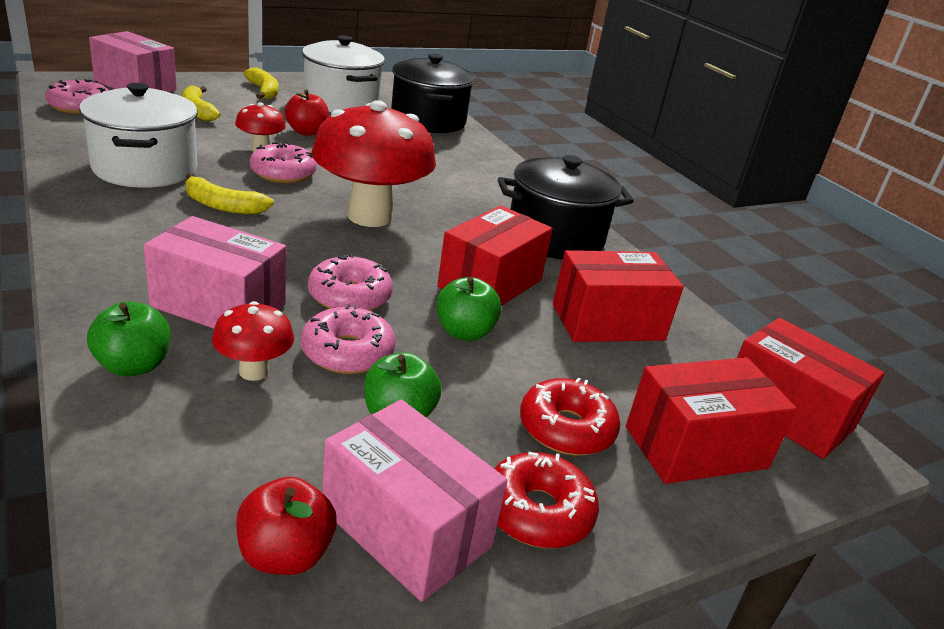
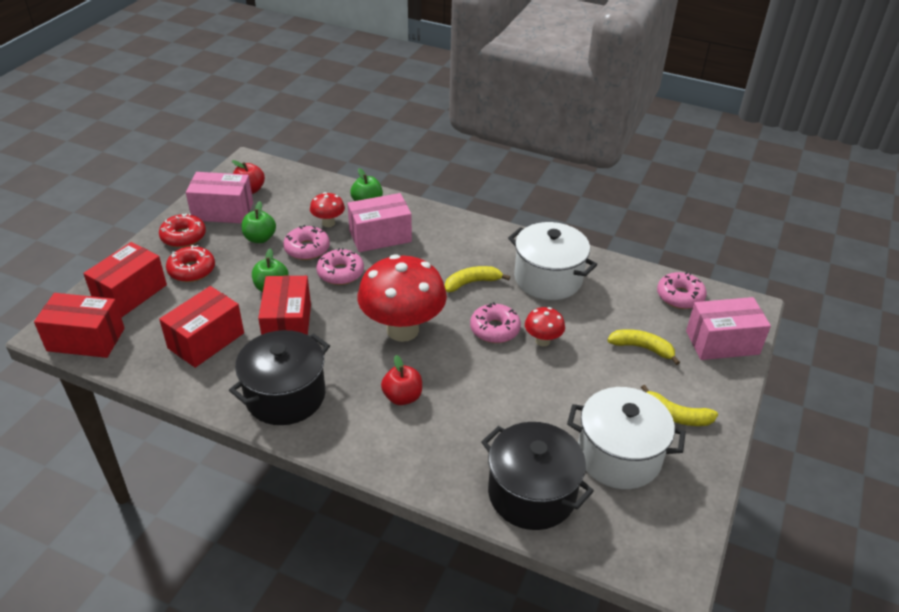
camera: 145 degrees right, 10 degrees up
(306, 132) = (559, 385): red apple -> red apple (402, 397)

